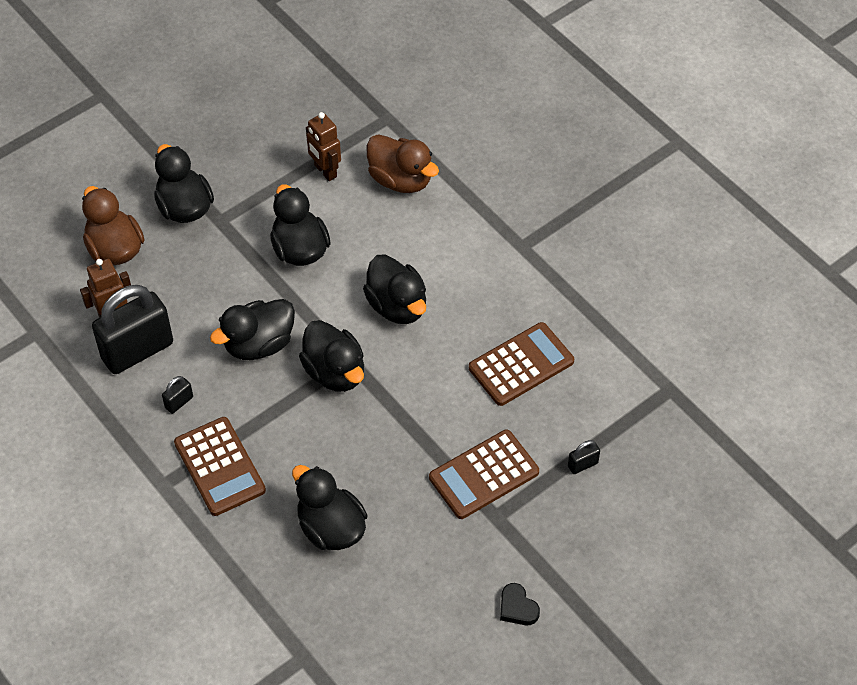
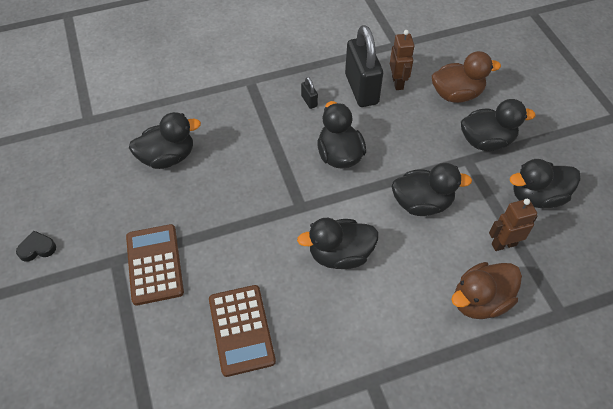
camera: 110 degrees right, 0 degrees up
(219, 467) = (248, 110): brown calculator -> none
(335, 372) = (294, 194): black duck -> black duck (537, 197)
(582, 465) = (122, 342): black padlock -> none

